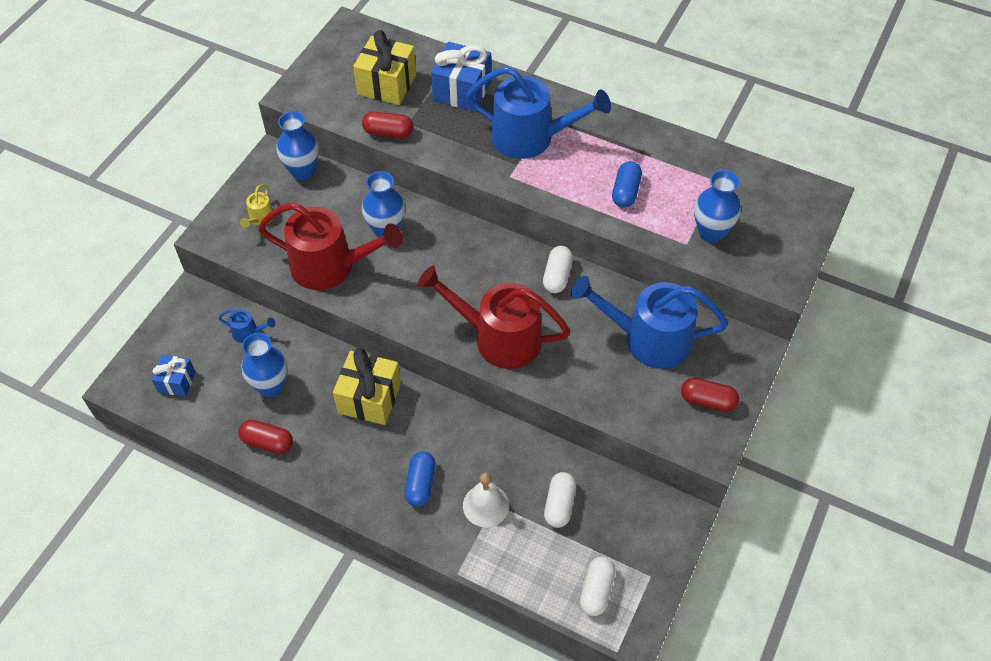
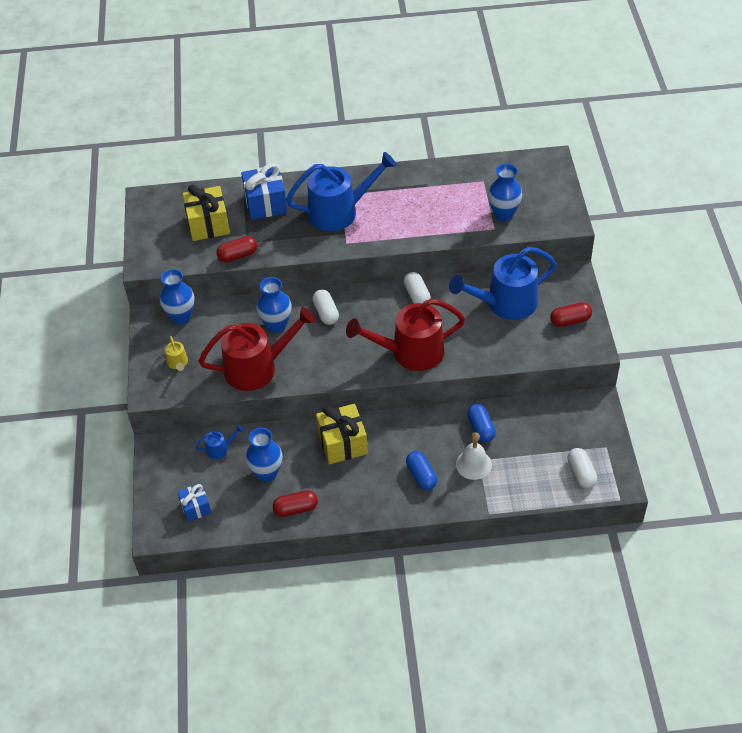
camera: 30 degrees left, 5 degrees down
(559, 505) = (519, 438): white capsule -> white capsule (326, 313)
(625, 192) = (430, 216): blue capsule -> blue capsule (481, 428)

